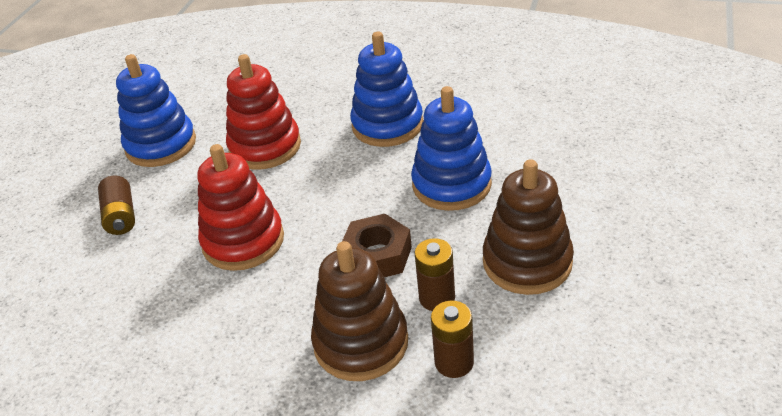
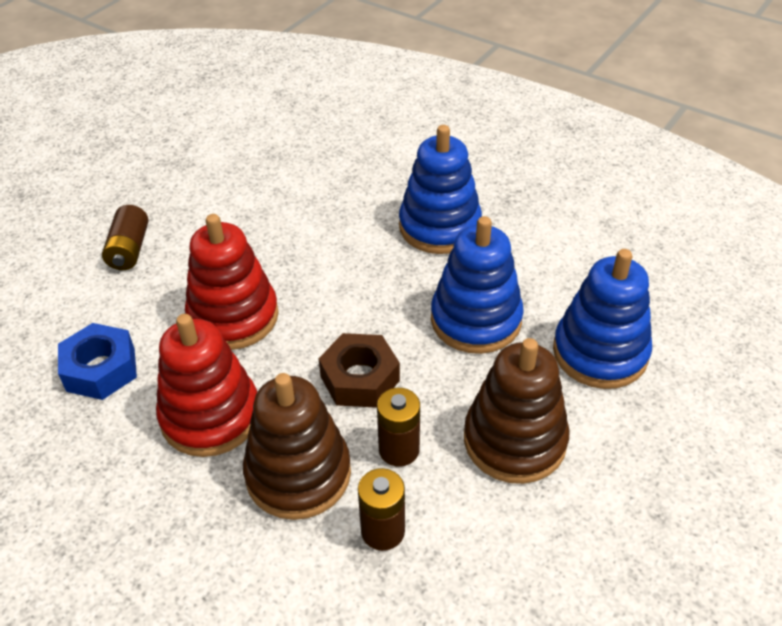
camera: 15 degrees right, 5 degrees up
(141, 317) = (101, 369): none -> blue nut
(161, 145) = (201, 180): blue stacking toy -> blue stacking toy (600, 352)
(265, 147) = (302, 214): red stacking toy -> red stacking toy (210, 416)

